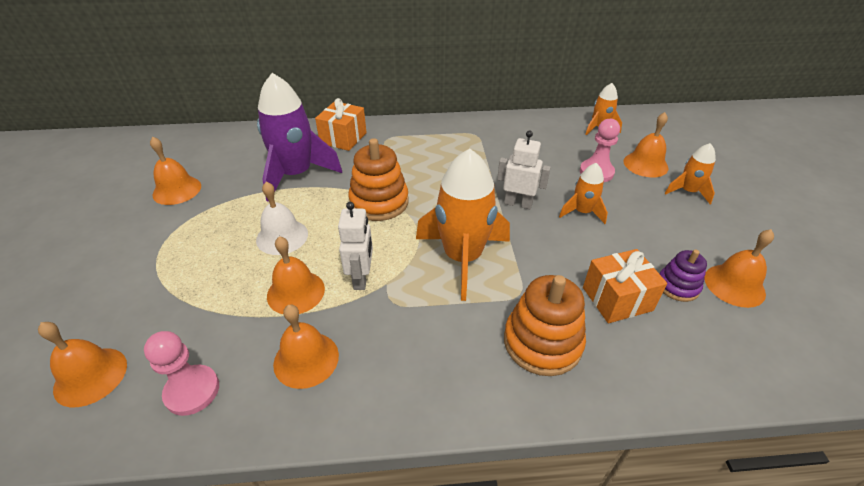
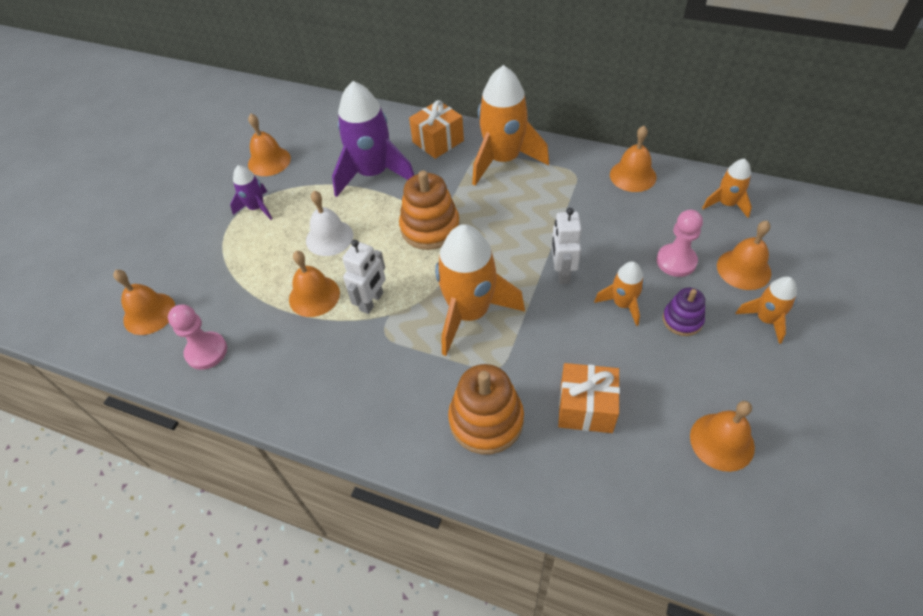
camera: 30 degrees right, 10 degrees up
(184, 233) = (257, 208): none -> purple rocket
(306, 359) = (293, 358): orange bell -> orange bell (633, 175)
(410, 138) = (503, 160): none -> orange rocket
(518, 203) = (562, 272): white robot -> white robot turned 135 degrees counterclockwise
(677, 286) = (659, 419): purple stacking toy -> purple stacking toy (682, 320)

